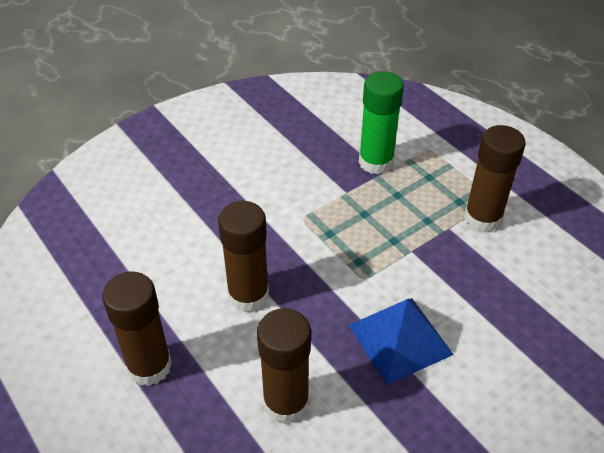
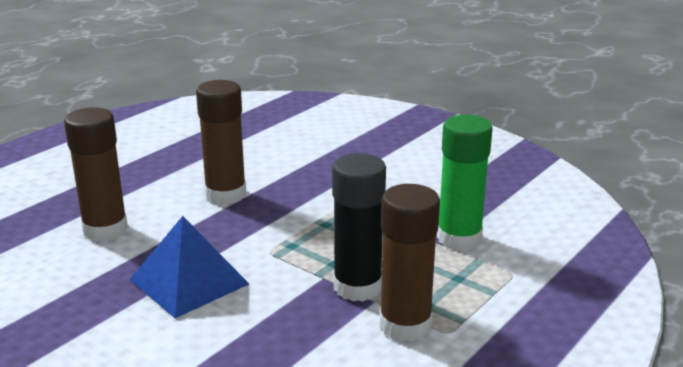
camera: 75 degrees right, 20 degrees down
(149, 366) = (138, 166): brown glue stick -> none
(430, 233) = (357, 287): none -> black glue stick

